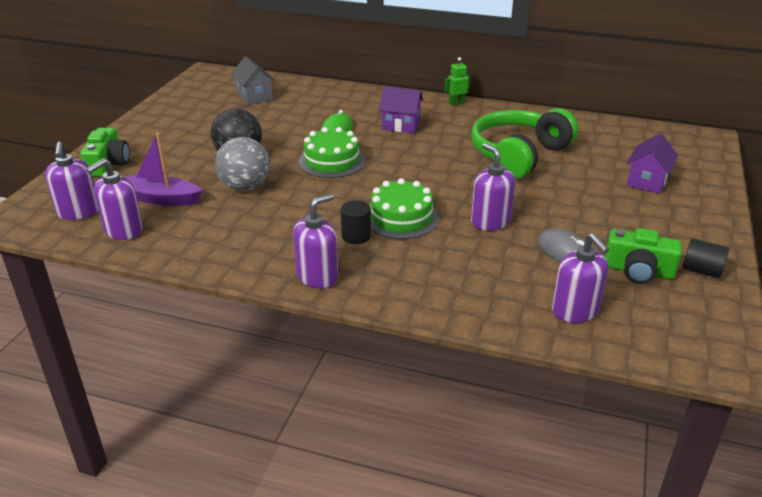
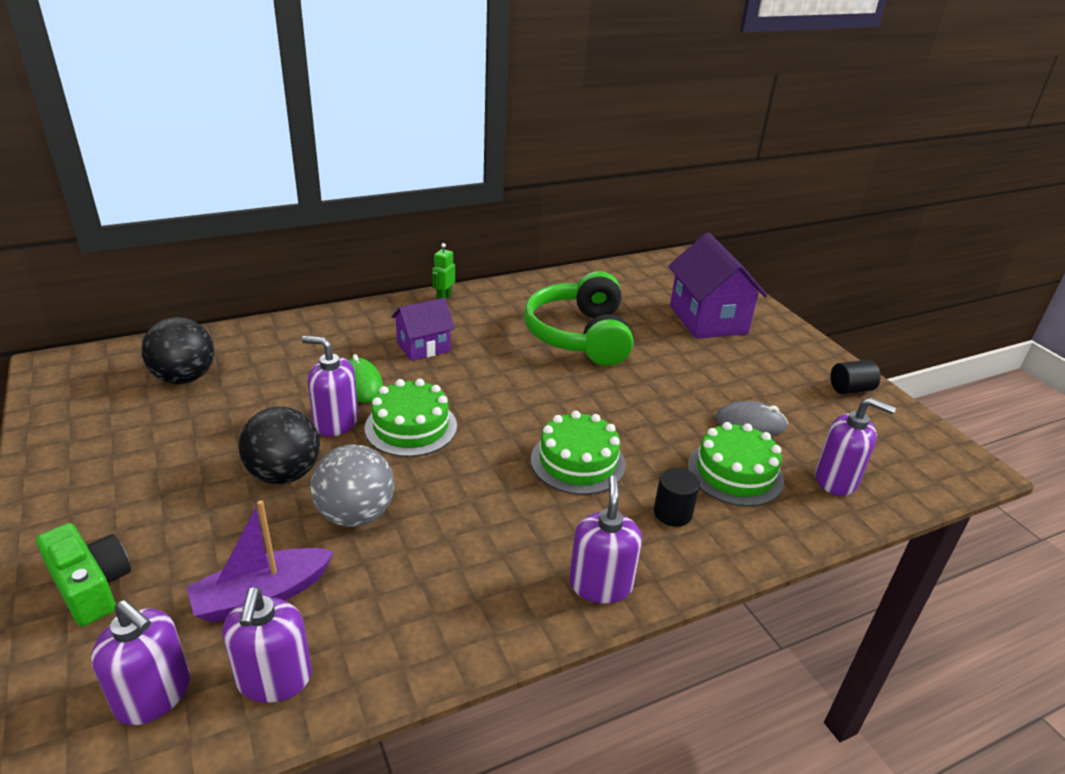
camera: 45 degrees left, 0 degrees up
(254, 96) = (185, 378): grey house -> black ball
(356, 236) = (567, 509): black cylinder -> black cylinder (672, 513)
(490, 221) = (656, 423): purple soap dispenser -> purple soap dispenser (336, 422)
(500, 271) = (735, 473): none -> green cake
(638, 271) = (818, 413): green camera -> none
(647, 181) = (708, 320): purple house -> purple house, size x1.69

